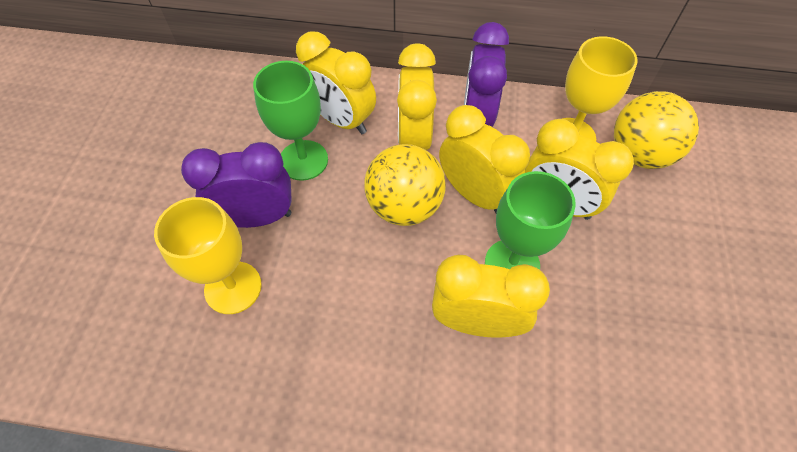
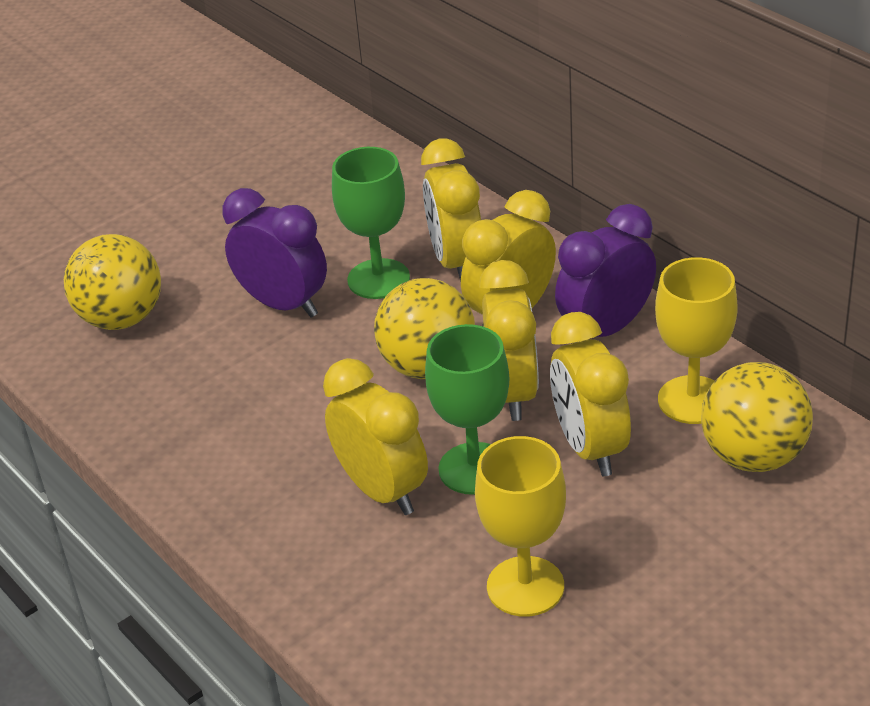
camera: 45 degrees right, 20 degrees down
(138, 306) = (121, 319): none -> yellow ball
(233, 287) = (206, 347): yellow goblet -> yellow goblet (525, 586)

